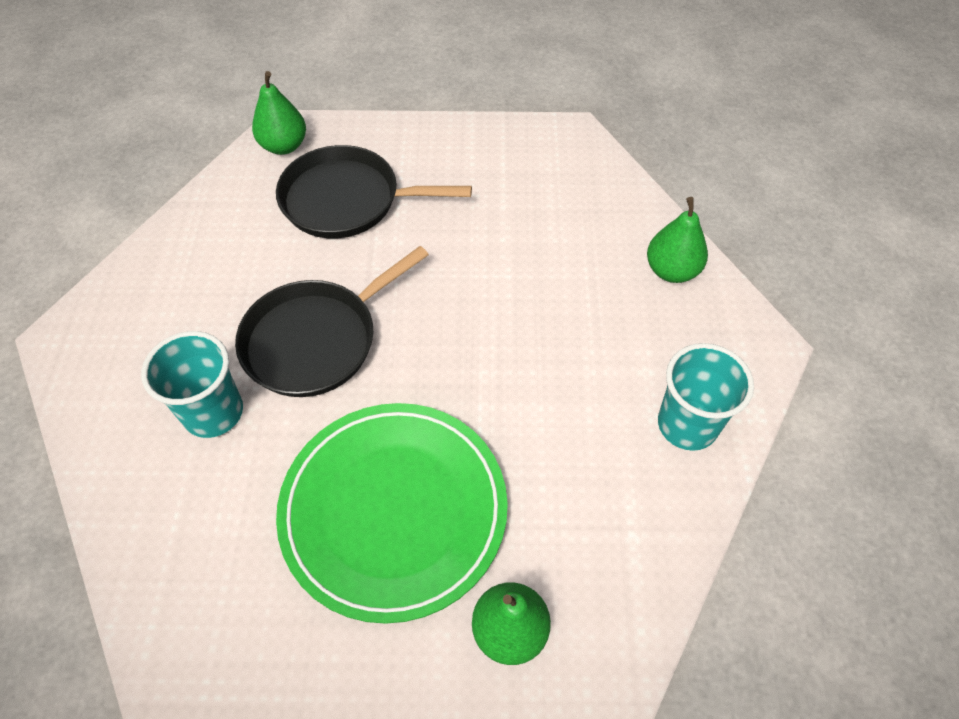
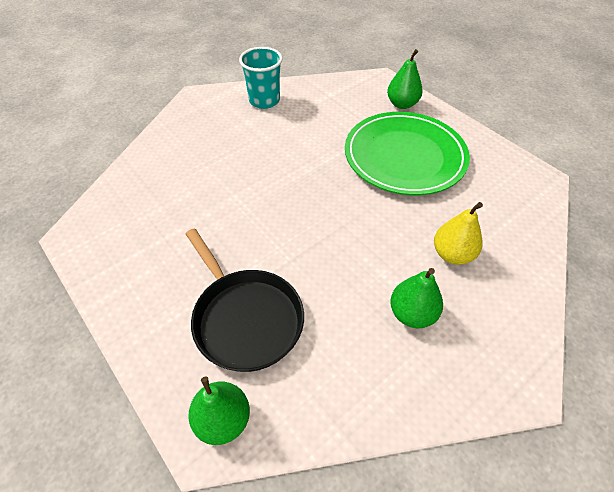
camera: 130 degrees left, 5 degrees down
(213, 412) = (452, 254): turquoise cup -> yellow pear
(316, 340) = (364, 246): black pan -> none
(671, 271) = (173, 140): green pear -> green pear (412, 314)

